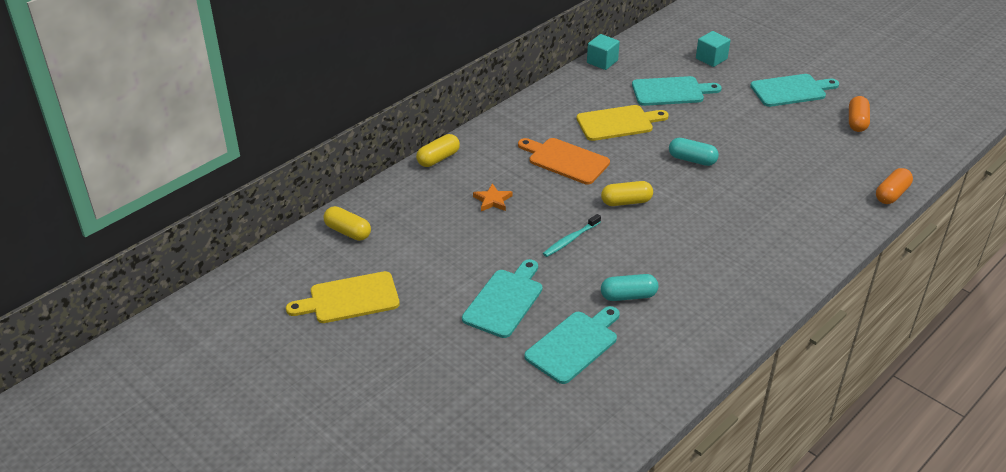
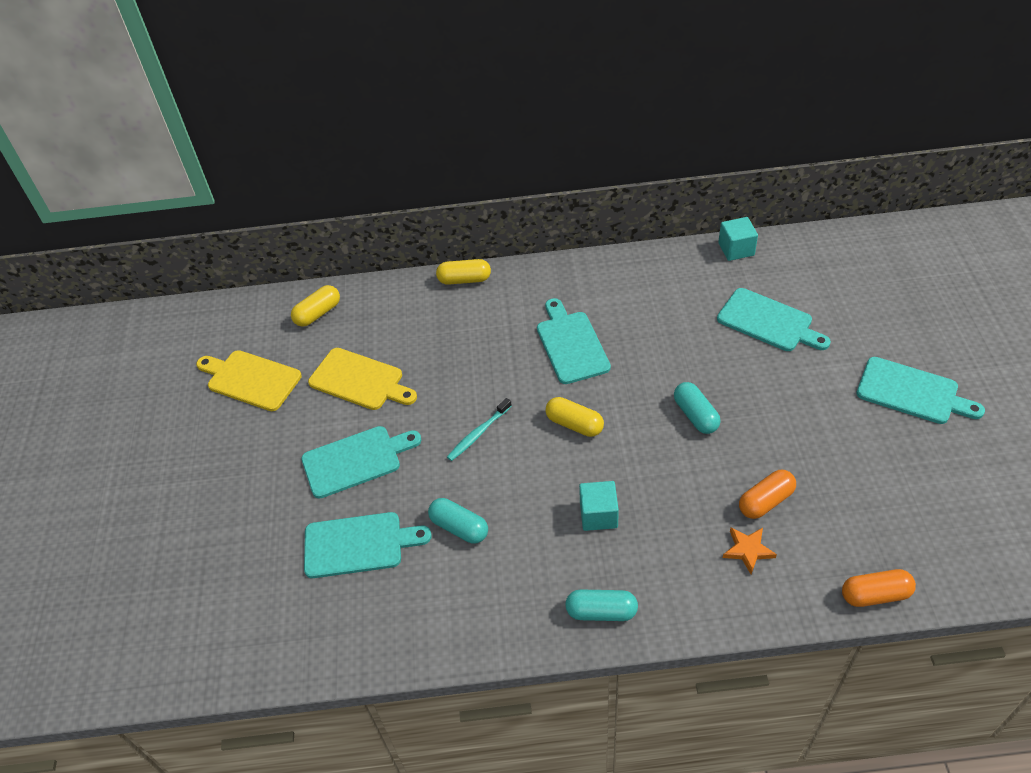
camera: 45 degrees right, 10 degrees up
(348, 232) = (318, 313): yellow capsule -> yellow capsule turned 60 degrees clockwise
(492, 200) = (460, 350): orange star -> orange star (748, 550)
(565, 160) = (571, 344): orange cutting board -> turquoise cutting board
(570, 239) = (478, 433): turquoise toothbrush -> turquoise toothbrush turned 45 degrees counterclockwise
(618, 123) = (669, 330): yellow cutting board -> yellow cutting board (360, 380)
(711, 58) = (862, 303): turquoise cube -> turquoise cube (598, 515)
(770, 286) = (601, 612): none -> turquoise capsule
(857, 122) = (947, 477): orange capsule -> orange capsule (765, 501)

